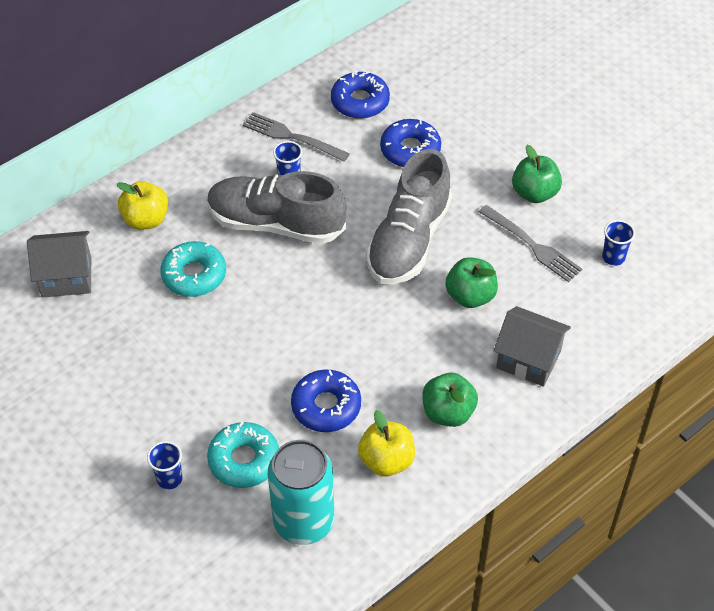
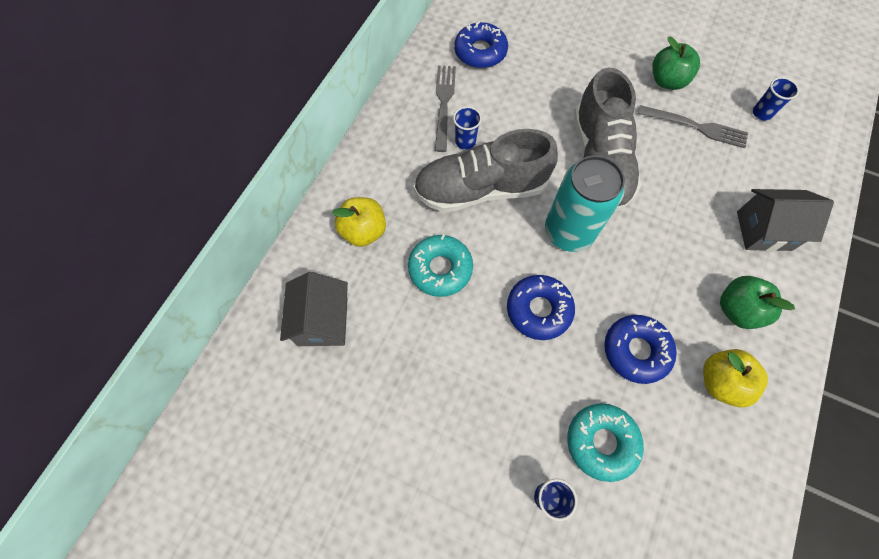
camera: 25 degrees left, 15 degrees up
(66, 277) = (323, 321): grey house -> grey house turned 60 degrees counterclockwise
(291, 137) = (444, 103): grey fork -> grey fork turned 90 degrees clockwise
(303, 521) = (694, 482): turquoise can -> turquoise can (569, 232)
(410, 150) = (547, 79): blue donut -> blue donut (538, 310)
(470, 296) = (681, 192): green apple -> none

